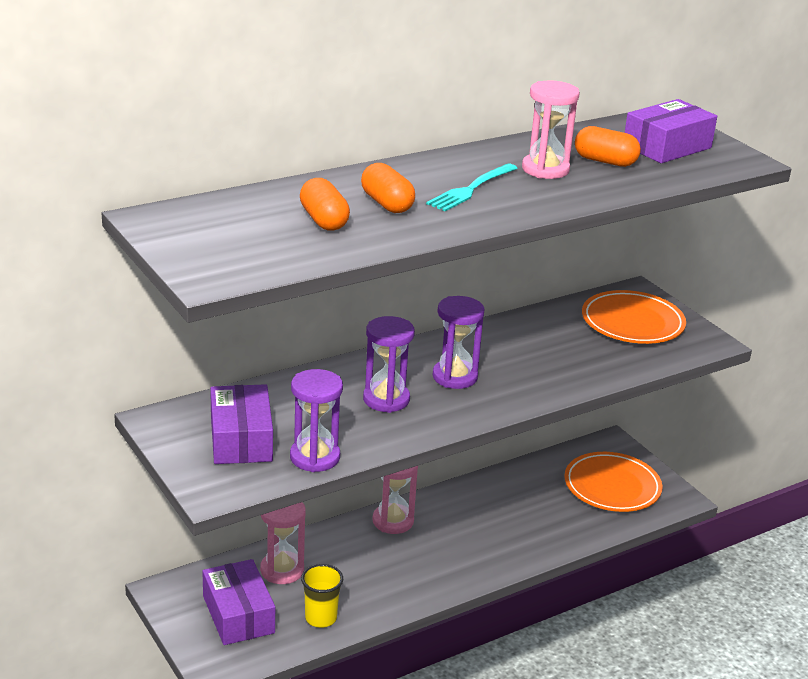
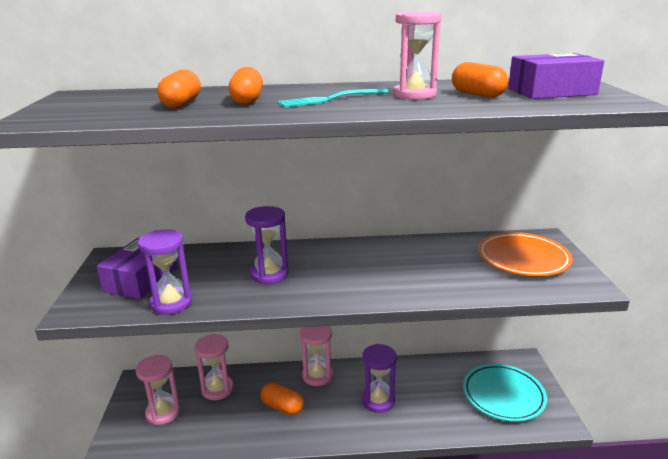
camera: 30 degrees right, 5 degrees down
(238, 614) = (163, 412): purple box -> pink hourglass
(321, 618) = (210, 433): yellow cup -> none
(380, 566) = (282, 407): none -> orange capsule
(455, 377) = (337, 269): purple hourglass -> purple hourglass (378, 401)
(612, 486) = (503, 395): orange plate -> turquoise plate

